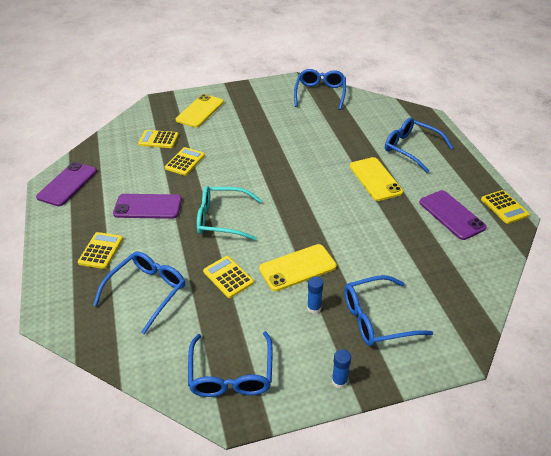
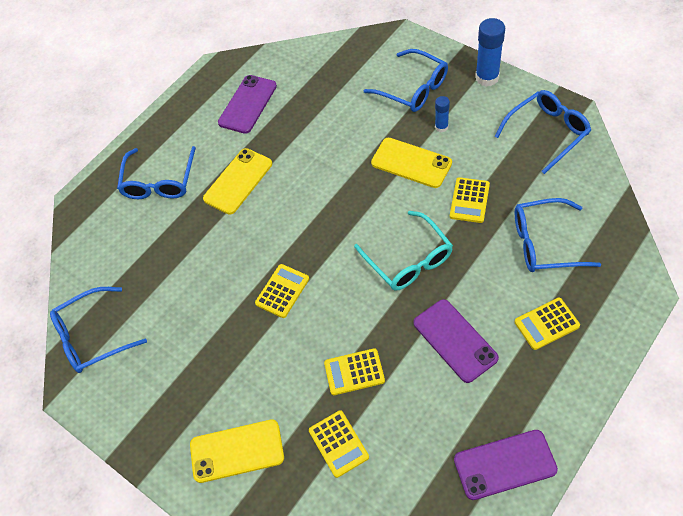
camera: 120 degrees left, 15 degrees up
(339, 381) = (487, 77): blue glue stick -> blue glue stick, size x1.81
(504, 207) = (207, 78): yellow calculator -> yellow calculator (282, 291)

